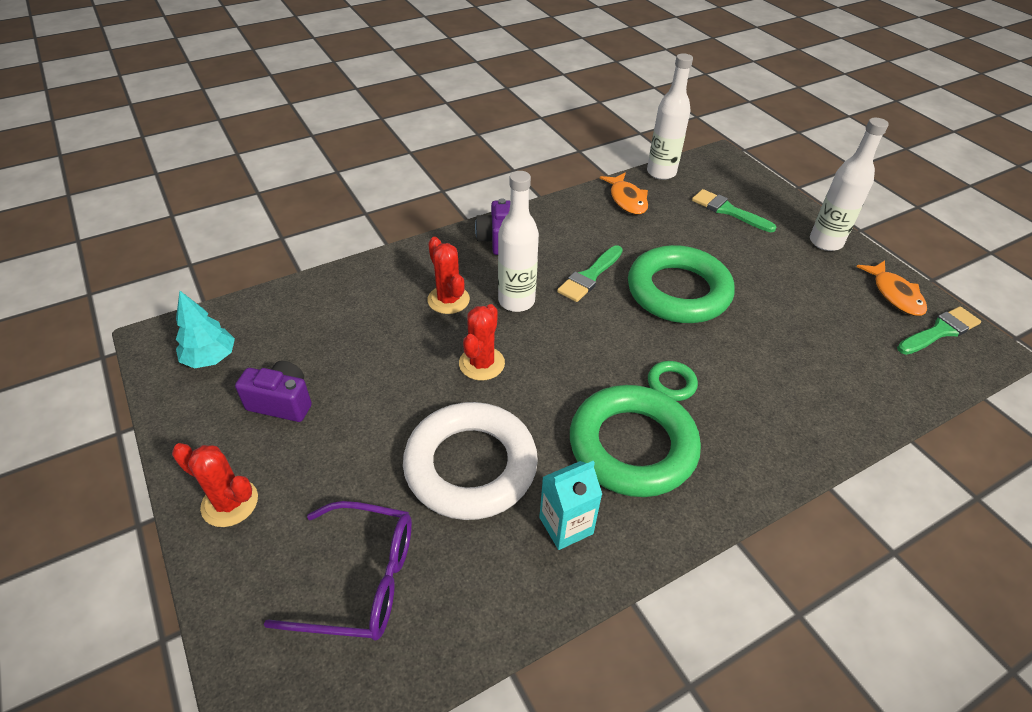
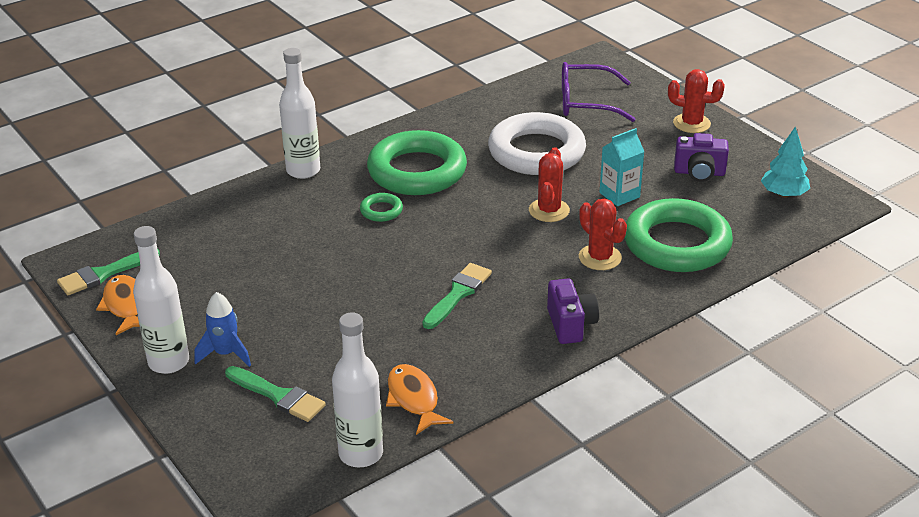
camera: 175 degrees right, 10 degrees down
(516, 301) = (531, 262): white bottle -> white bottle (303, 171)
(566, 525) = (463, 131): turquoise carton -> turquoise carton (619, 195)
(678, 291) = (362, 287): green ring -> green ring (677, 244)
(781, 244) = (226, 354): none -> blue rocket

